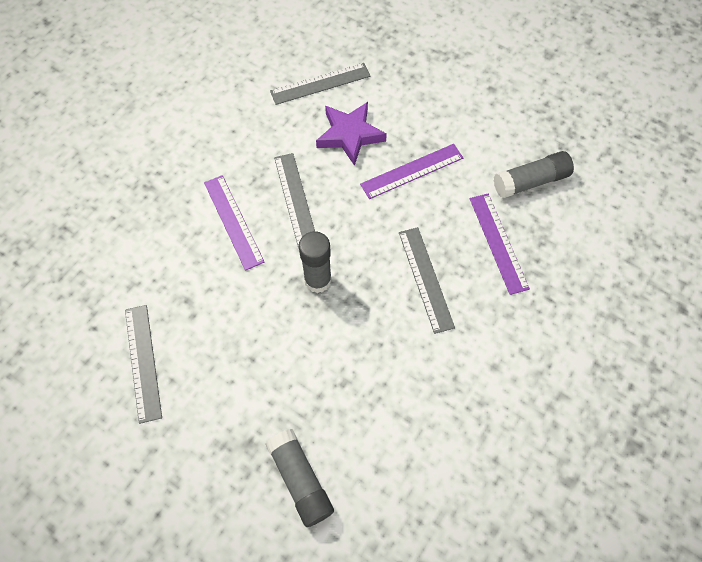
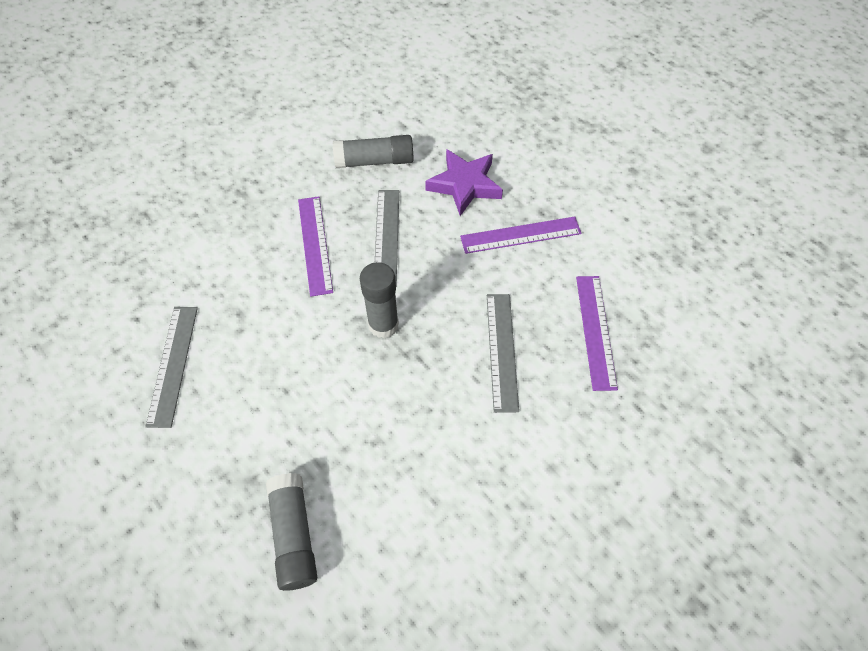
camera: 15 degrees right, 5 degrees down
(320, 83) = (450, 128): grey ruler -> none
(531, 181) = (651, 274): grey glue stick -> grey glue stick (375, 161)

